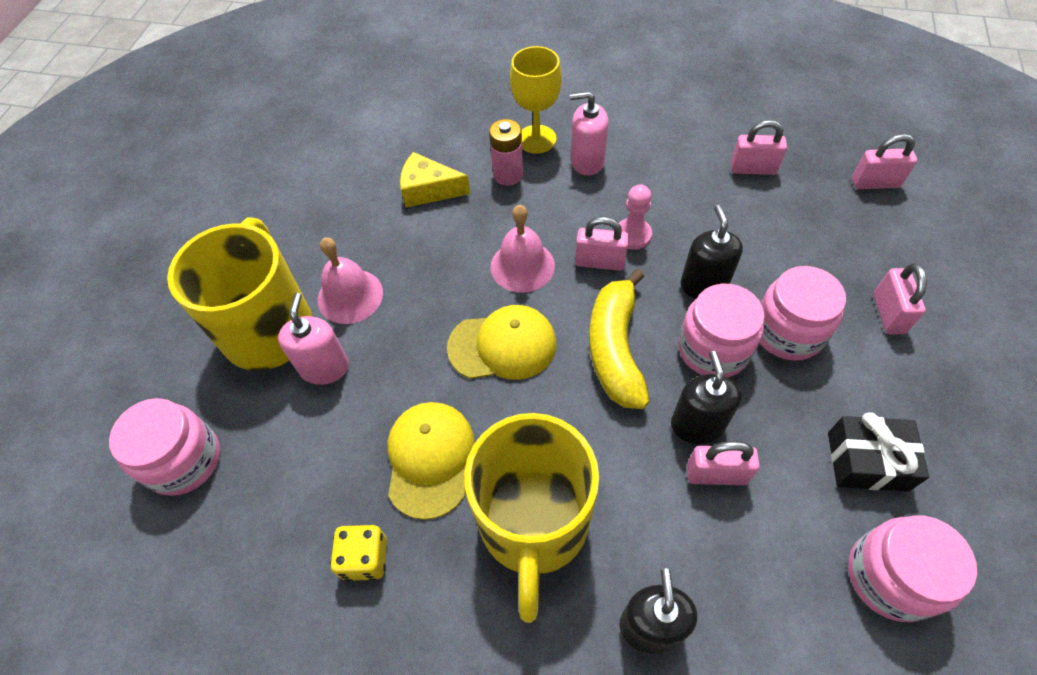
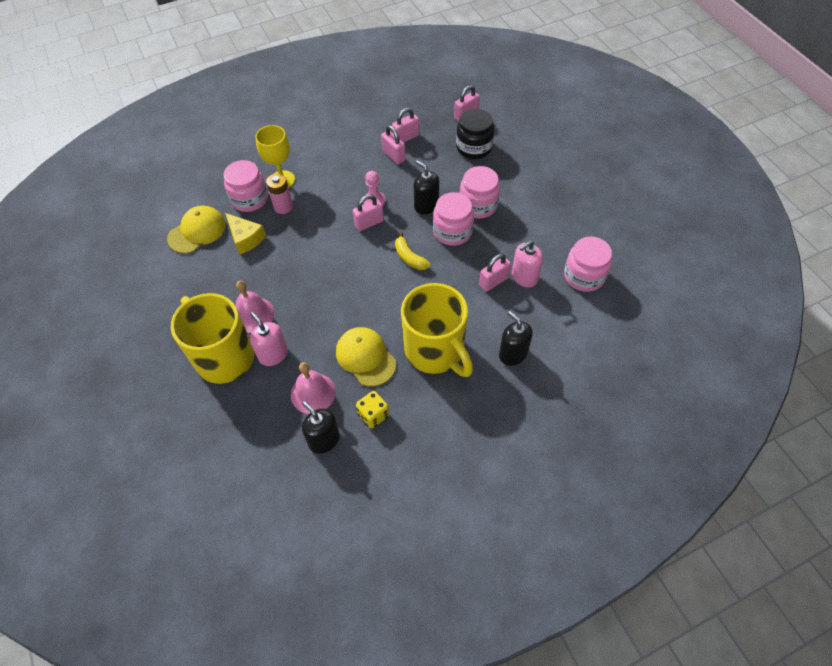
camera: 40 degrees left, 0 degrees up
(184, 460) = (240, 441): pink jar -> pink jar (249, 199)
(429, 190) = (245, 238): yellow cheese -> yellow cheese turned 105 degrees counterclockwise
(502, 345) = (355, 288): yellow cap -> yellow cap (197, 231)
(522, 266) = (332, 247): pink bell -> pink bell (313, 393)
(587, 161) = (320, 177): pink soap dispenser -> pink soap dispenser (524, 277)
(615, 348) = (409, 257): yellow banana -> yellow banana, size x0.59
(697, 424) = (470, 267): black soap dispenser -> black soap dispenser (324, 440)
(850, 237) = (474, 147): none -> black jar
(867, 461) = (546, 239): black gift -> none
(888, 313) = (513, 173): pink padlock -> pink padlock (393, 155)

